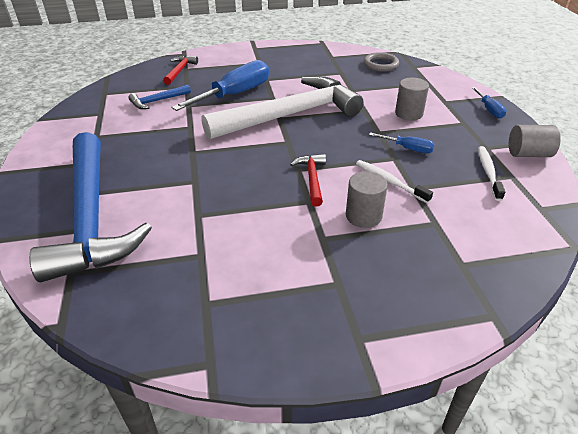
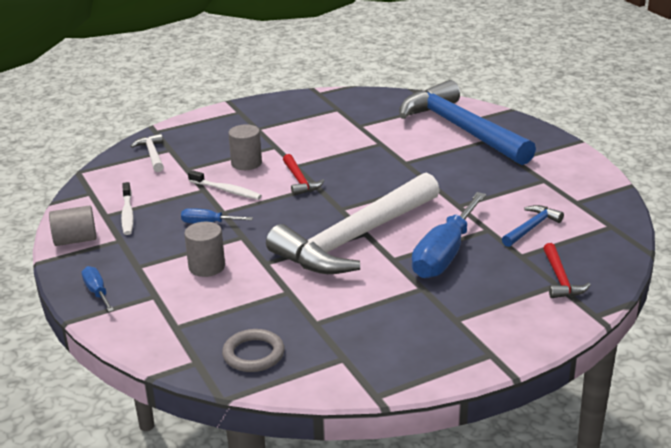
camera: 165 degrees right, 10 degrees down
(485, 259) = (152, 154): none -> white hammer

